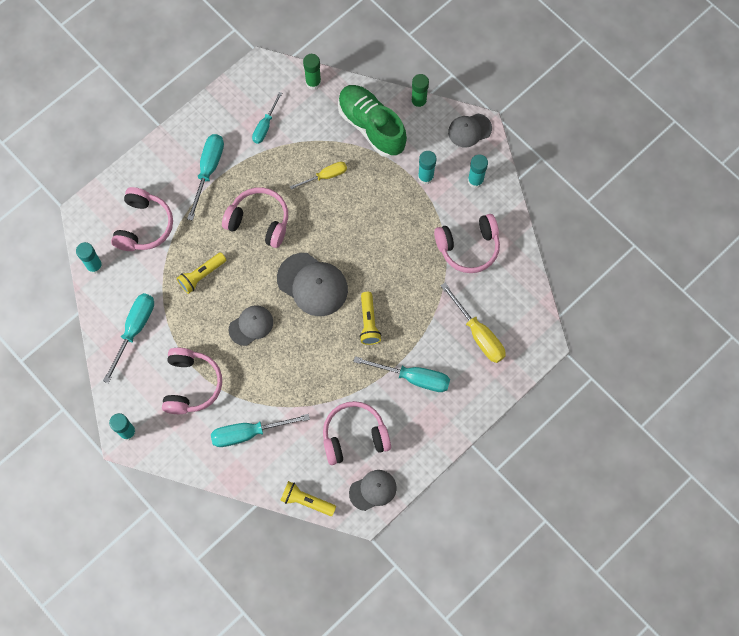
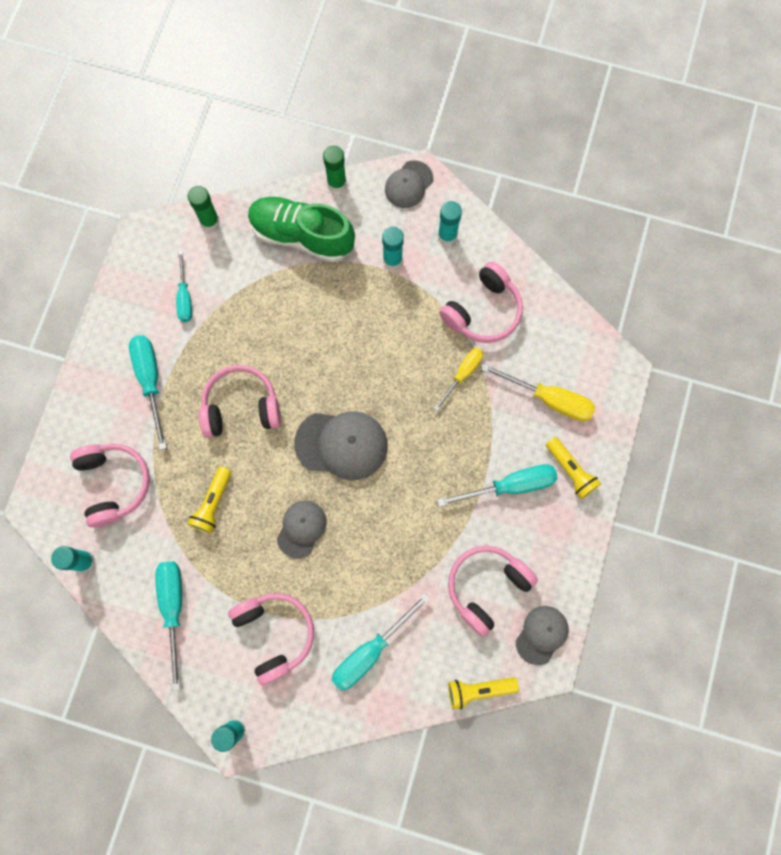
camera: 30 degrees left, 5 degrees up
(325, 176) = (284, 317): yellow screwdriver -> yellow screwdriver (462, 374)
(368, 322) = (427, 452): yellow flashlight -> yellow flashlight (570, 470)

